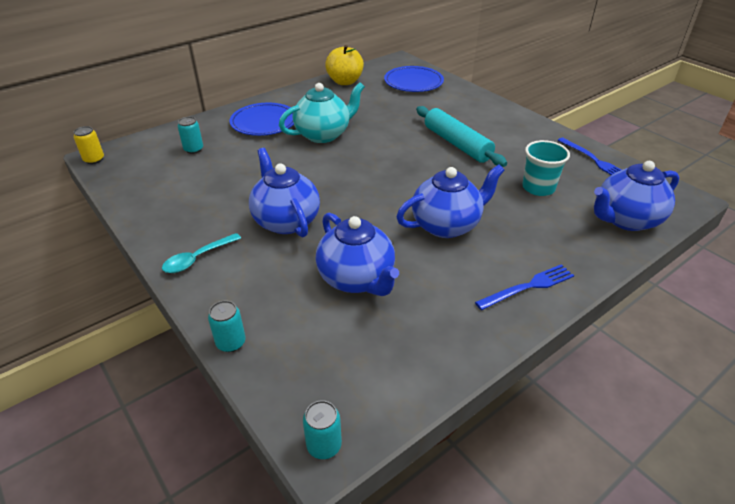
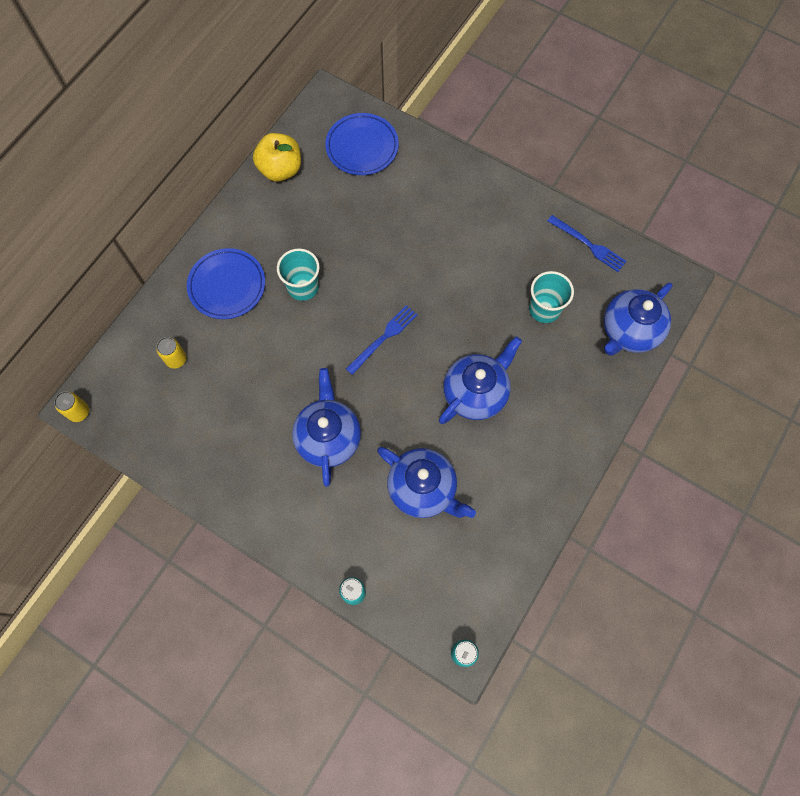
camera: 20 degrees left, 30 degrees up
(193, 149) = (176, 359): turquoise can -> yellow can
(197, 258) = (274, 514): turquoise spoon -> none
(286, 221) = (328, 437): blue teapot -> blue teapot turned 45 degrees clockwise
(323, 134) = (303, 287): turquoise teapot -> turquoise cup
(457, 144) = (448, 259): turquoise rolling pin -> none
(528, 287) = (563, 449): blue fork -> blue fork (383, 338)

